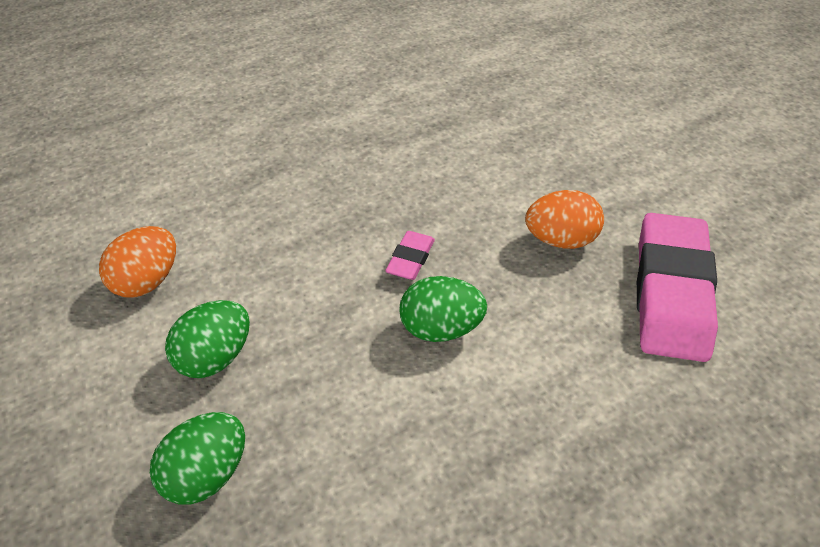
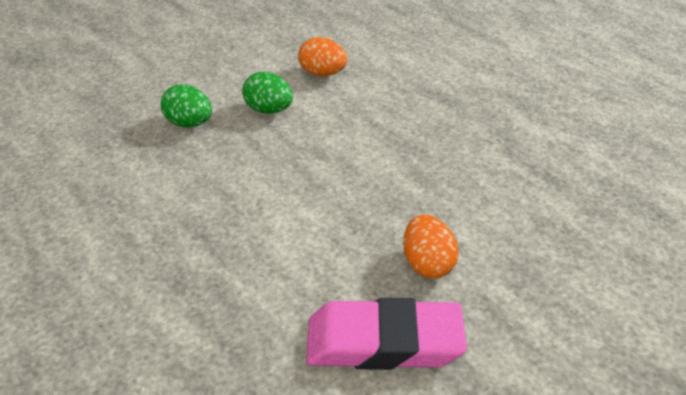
camera: 80 degrees right, 5 degrees down
(410, 259) = (376, 179): pink eraser -> none
(440, 329) = (311, 201): green egg -> none

